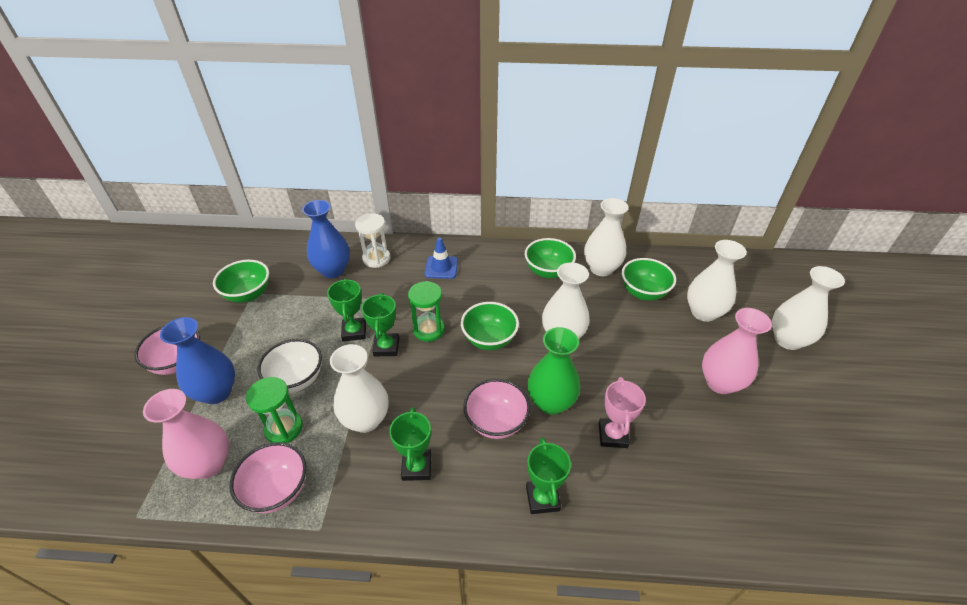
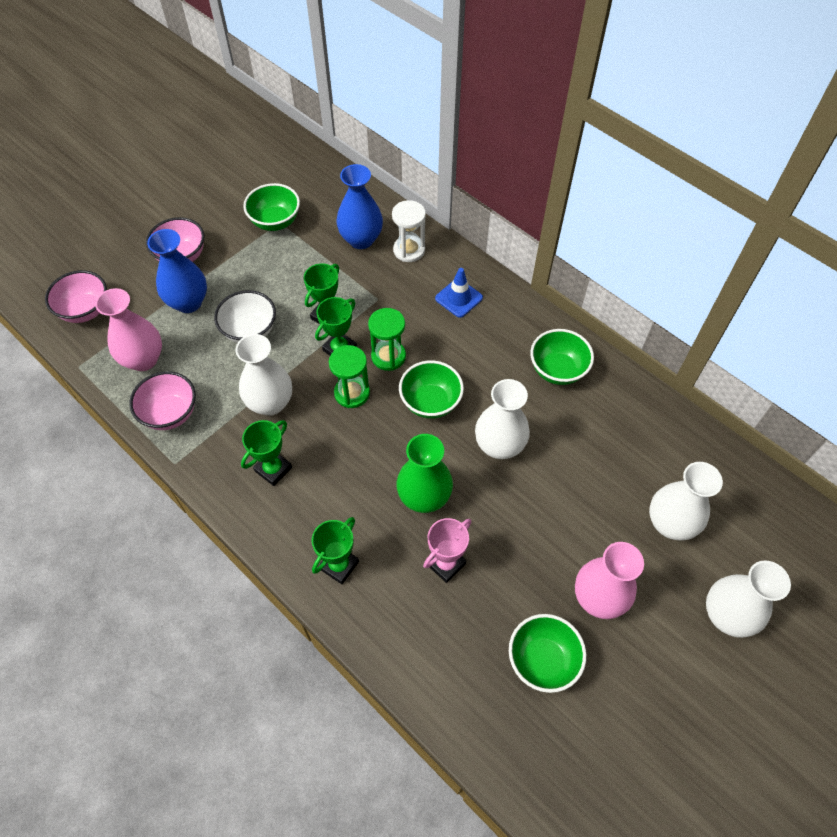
camera: 40 degrees right, 15 degrees up
(284, 428) = (210, 367): green hourglass -> green hourglass (352, 393)
(496, 422) = (364, 479): pink bowl -> pink bowl (85, 310)
(601, 268) = (616, 403): white vase -> none
(643, 292) = (631, 459): green bowl -> green bowl (542, 660)

